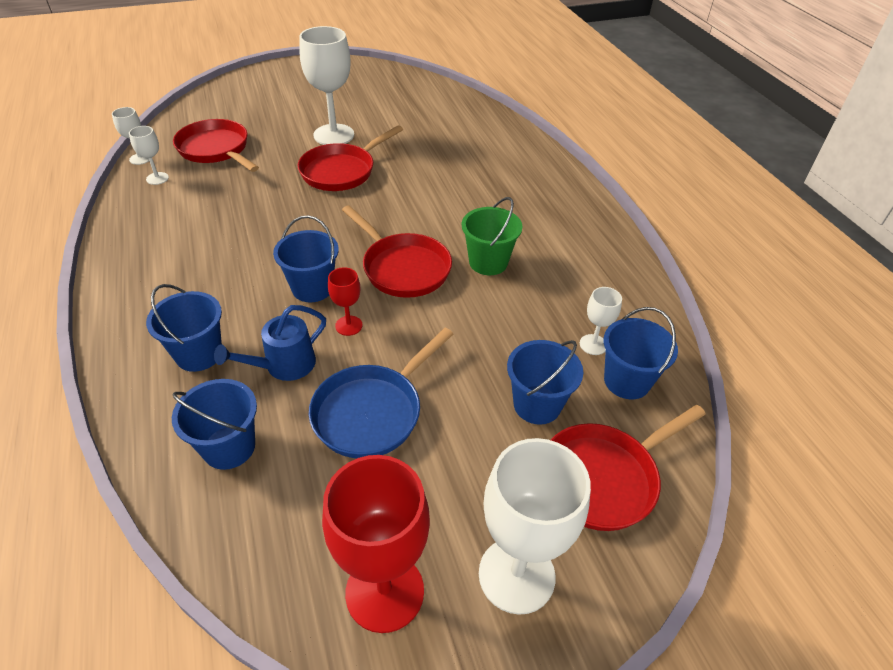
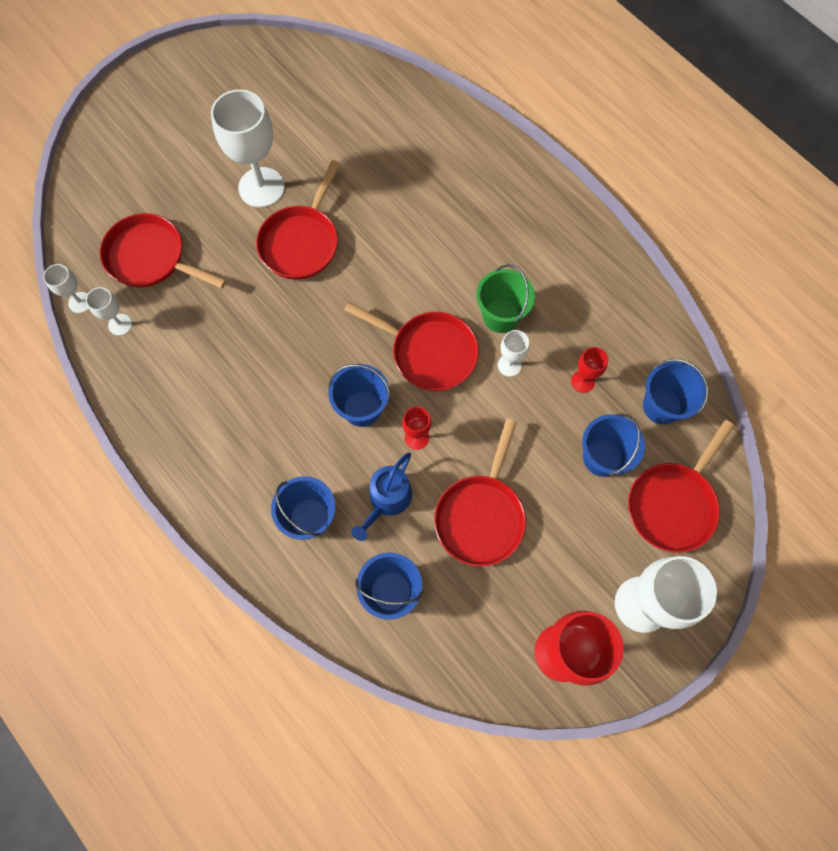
camera: 20 degrees left, 25 degrees up
(372, 412) = (481, 515): blue pan -> red pan
(546, 334) = (583, 381): none -> red goblet
(593, 344) = (624, 378): white goblet -> white goblet (509, 365)

